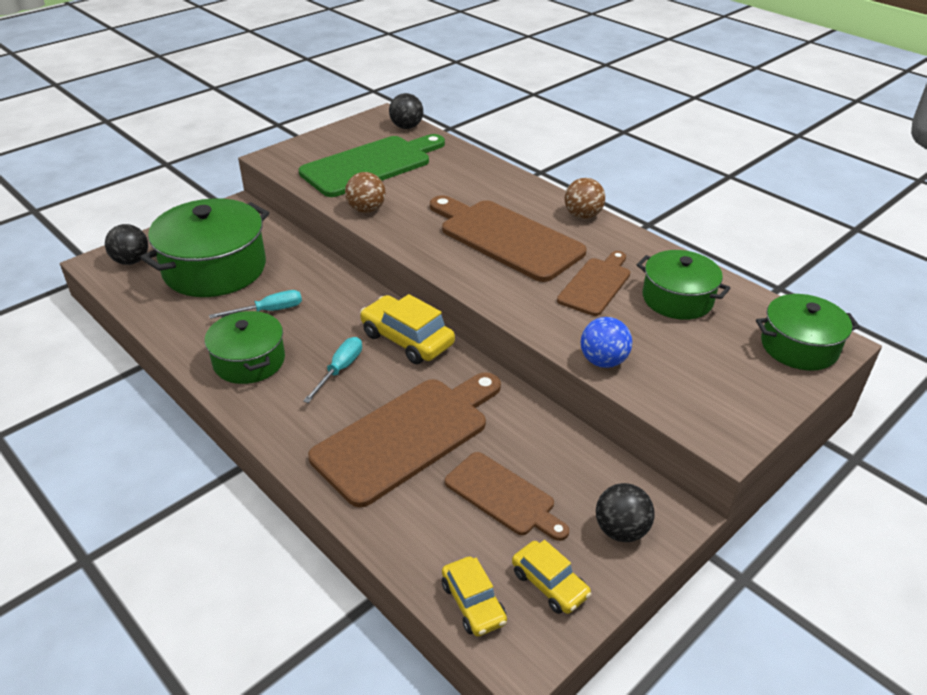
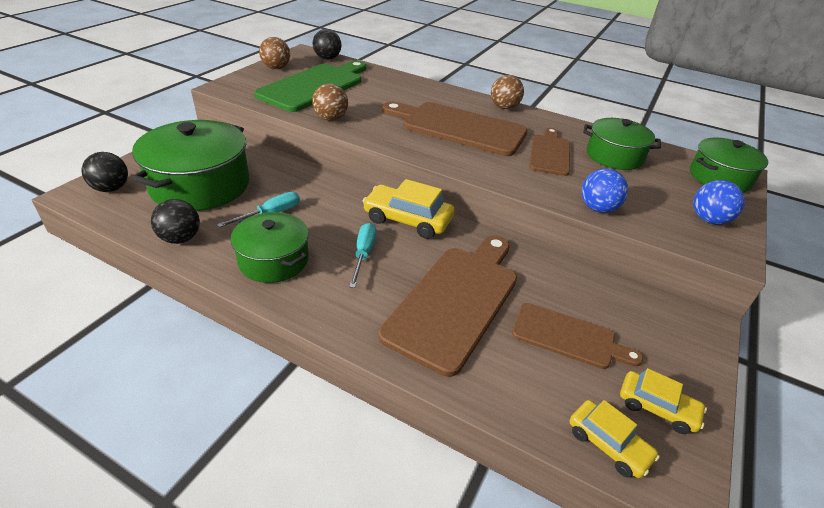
camera: 20 degrees left, 0 degrees up
(341, 136) = (276, 68): none -> brown ball
(621, 530) = (677, 345): black ball -> black ball (180, 238)
(734, 396) = (708, 219): none -> blue ball

